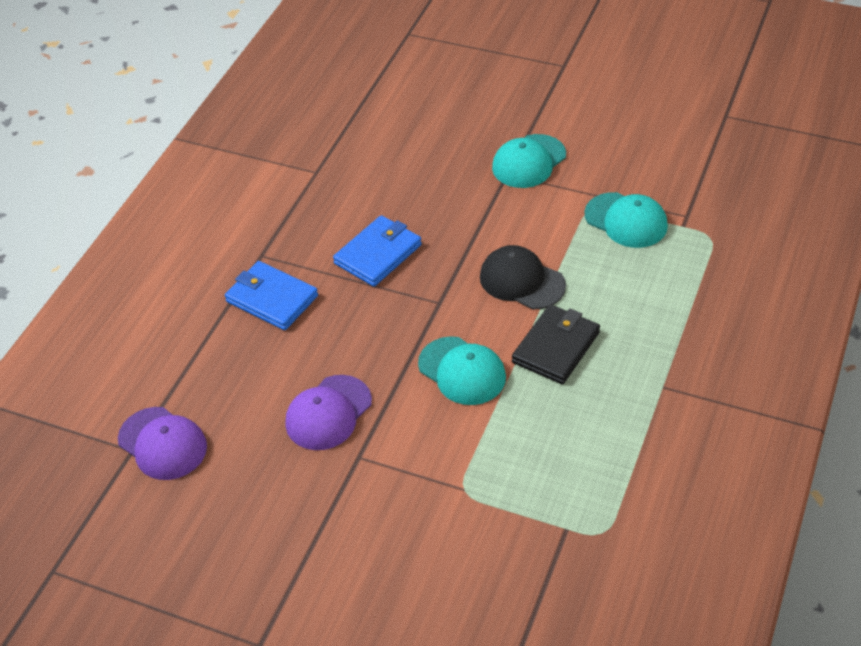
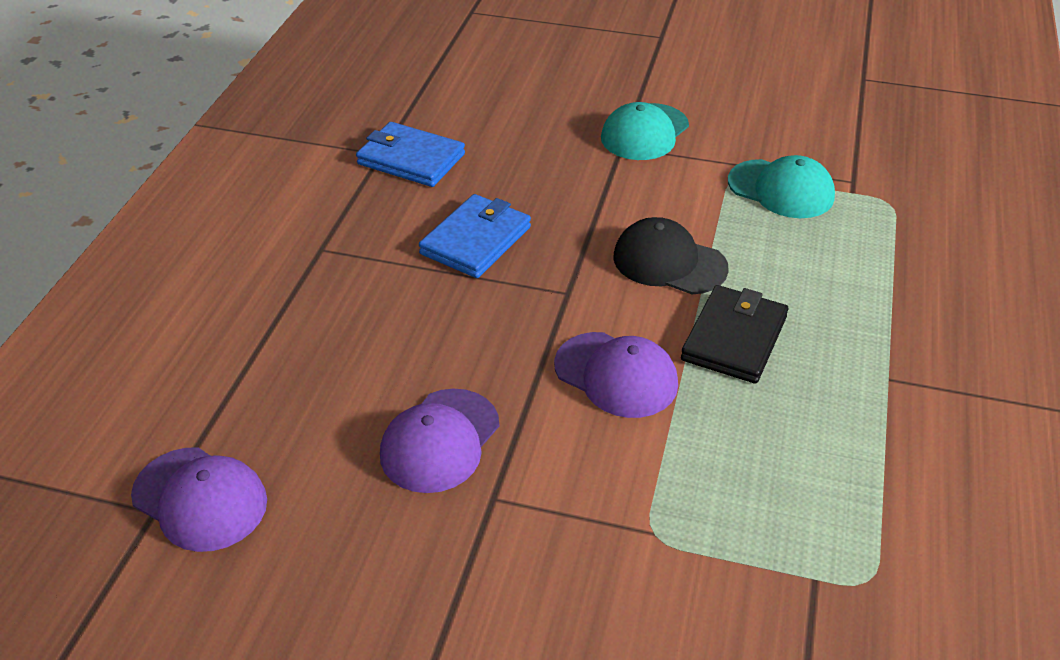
camera: 10 degrees left, 5 degrees down
(272, 299) = (341, 299): blue wallet -> blue wallet (411, 159)
(462, 371) = (616, 375): turquoise cap -> purple cap

